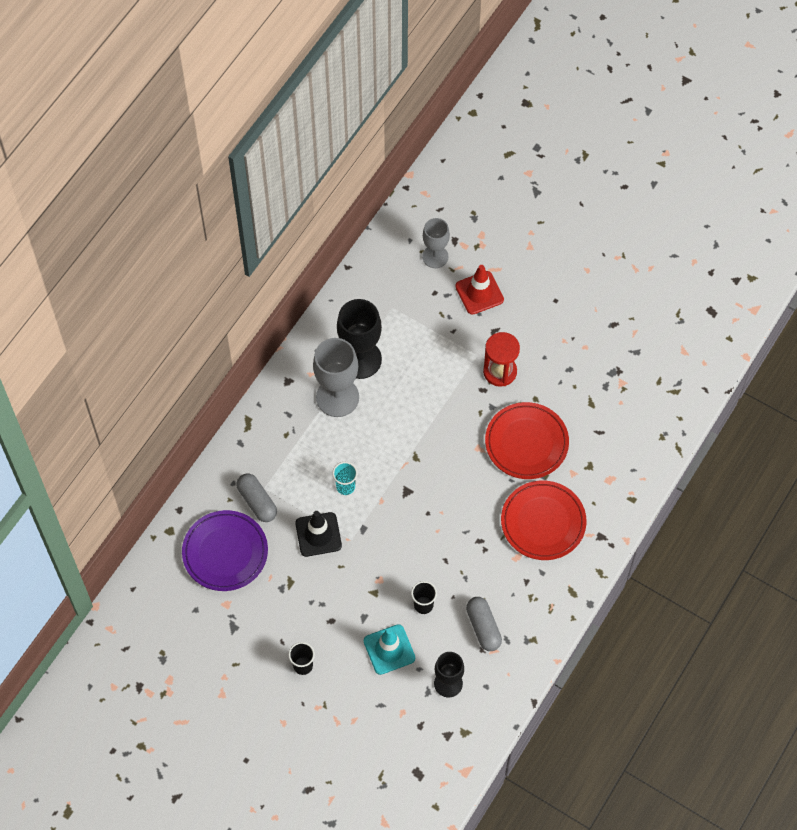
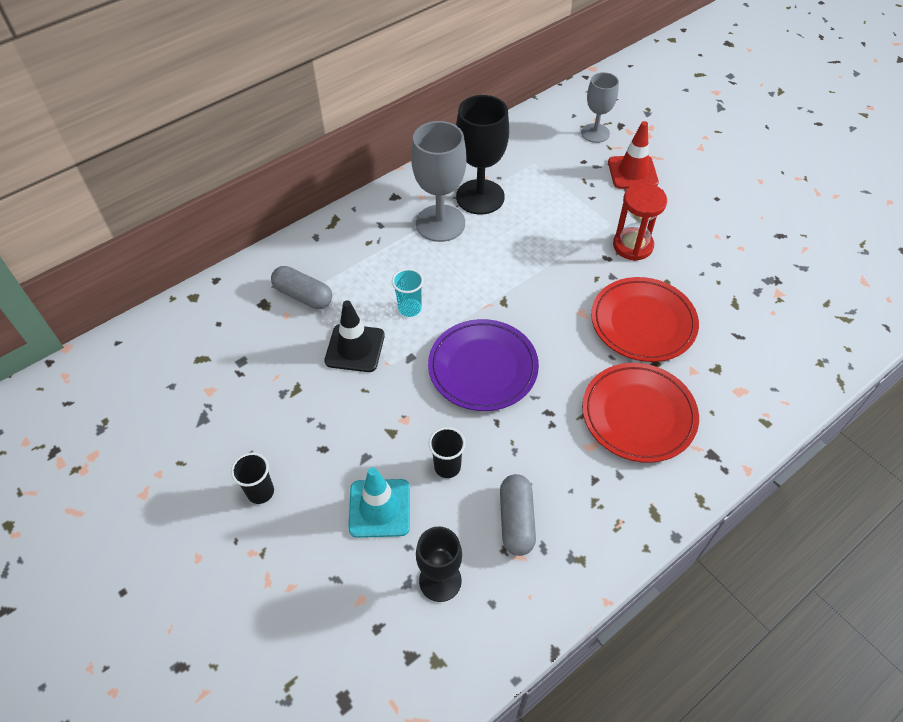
camera: 20 degrees right, 10 degrees down
(225, 552) = (240, 336): purple plate -> purple plate (483, 368)
(257, 502) = (303, 296): grey capsule -> grey capsule turned 45 degrees counterclockwise

